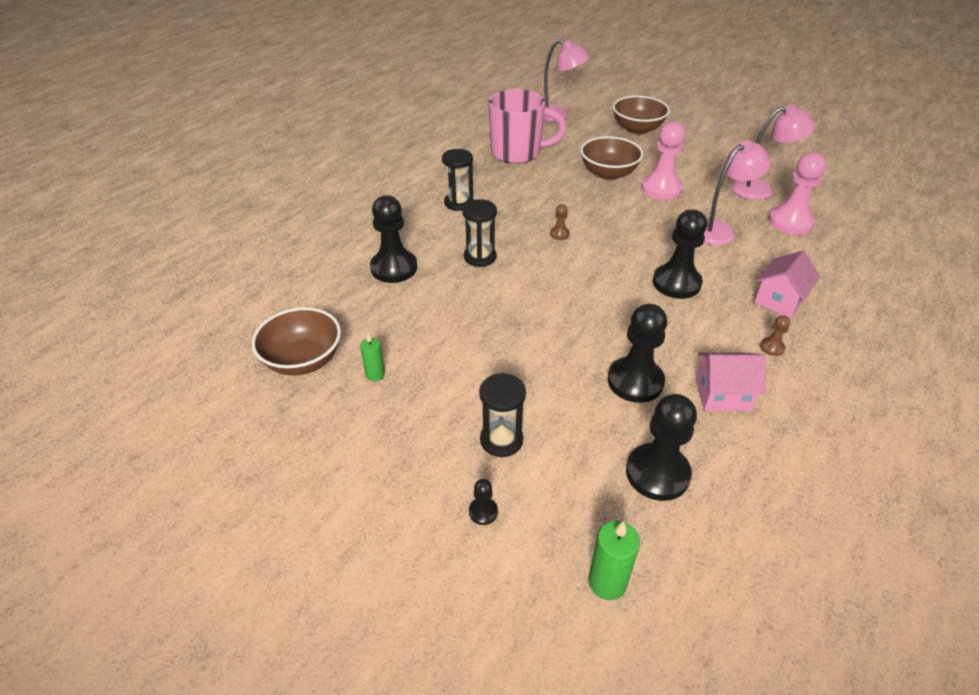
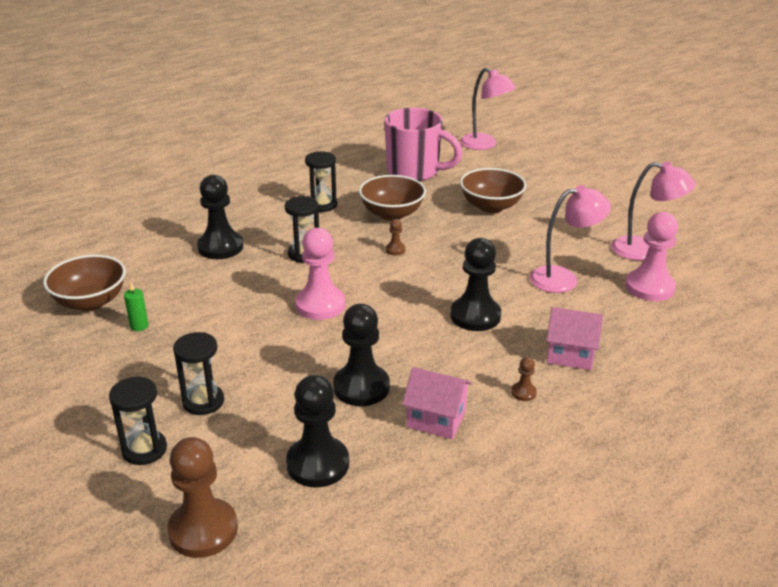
camera: 20 degrees right, 10 degrees down
(483, 512) = (144, 449): black pawn -> black hourglass
(607, 582) = (203, 530): green candle -> brown pawn
(637, 129) = (558, 171): brown bowl -> brown bowl (392, 214)
(661, 189) = (534, 230): pink pawn -> pink pawn (320, 305)
(779, 300) = (570, 354): pink house -> pink house turned 45 degrees clockwise

